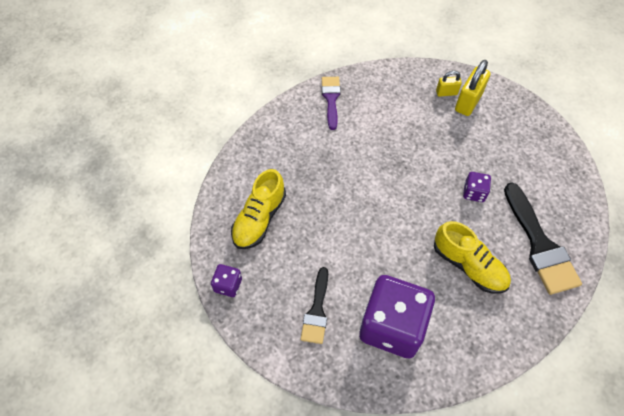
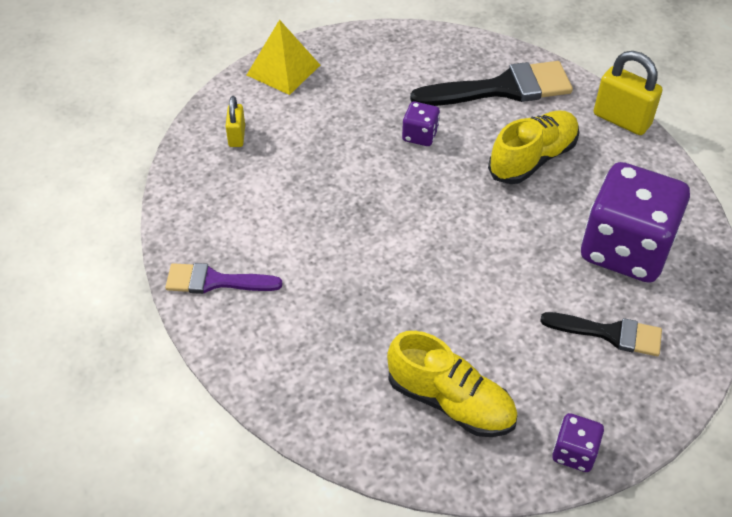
camera: 85 degrees left, 10 degrees down
(468, 102) = (260, 116): yellow padlock -> yellow padlock (621, 120)
(516, 109) = (283, 70): none -> yellow pyramid

